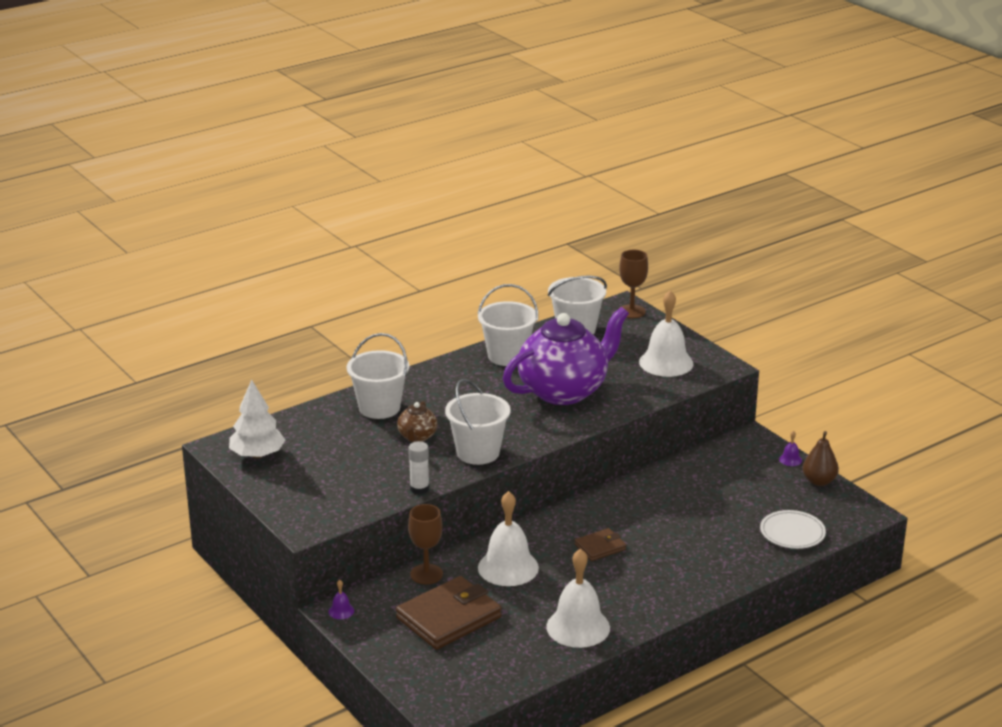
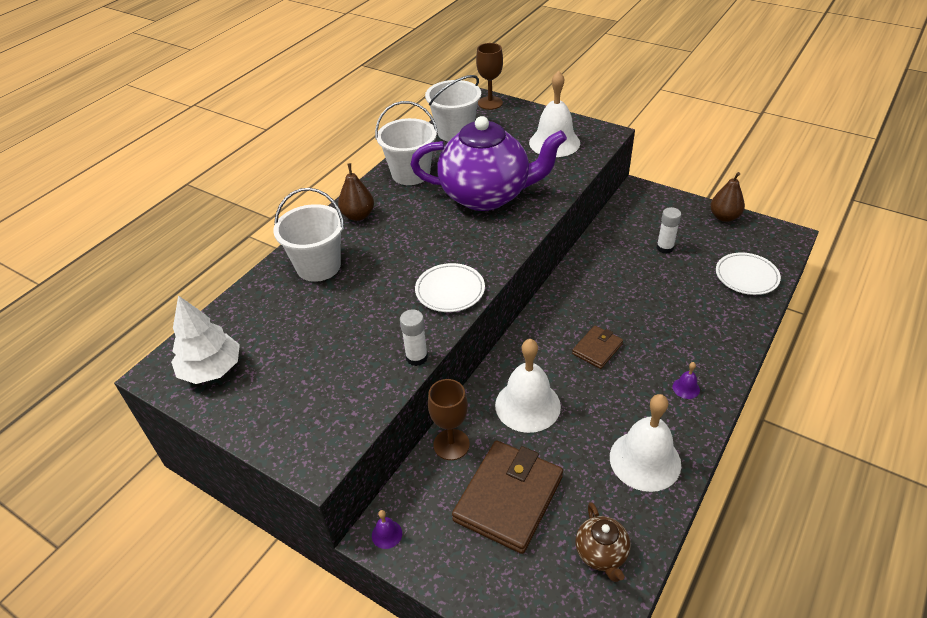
camera: 20 degrees left, 15 degrees up
(417, 437) = (377, 290): brown teapot -> brown teapot (601, 554)
(437, 378) = (358, 215): none -> brown pear
(478, 453) = (450, 290): white bucket -> white plate
(564, 391) = (486, 195): purple teapot -> purple teapot turned 60 degrees clockwise
(733, 490) = (665, 248): none -> white glue stick
(790, 459) = (685, 203): purple bell -> purple bell (686, 388)

